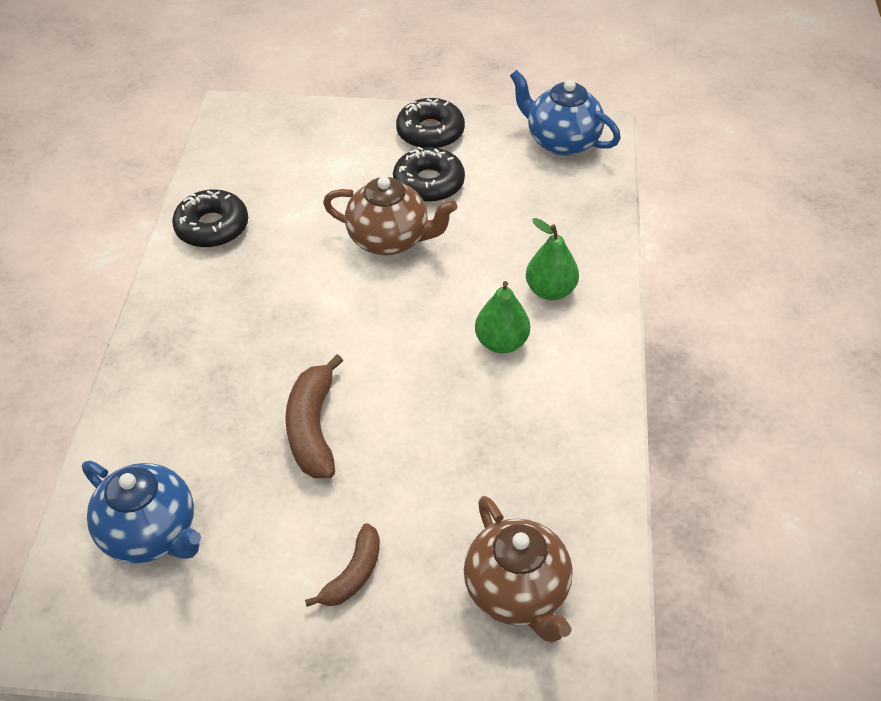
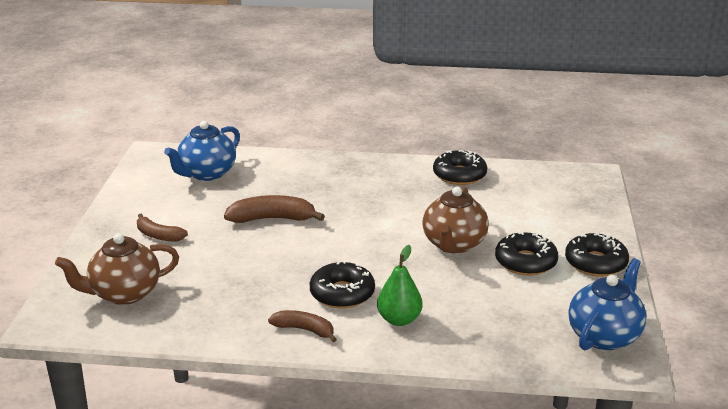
camera: 90 degrees right, 20 degrees down
(501, 342) = (342, 293): green pear -> black donut
(580, 375) = (304, 330): none -> brown banana

